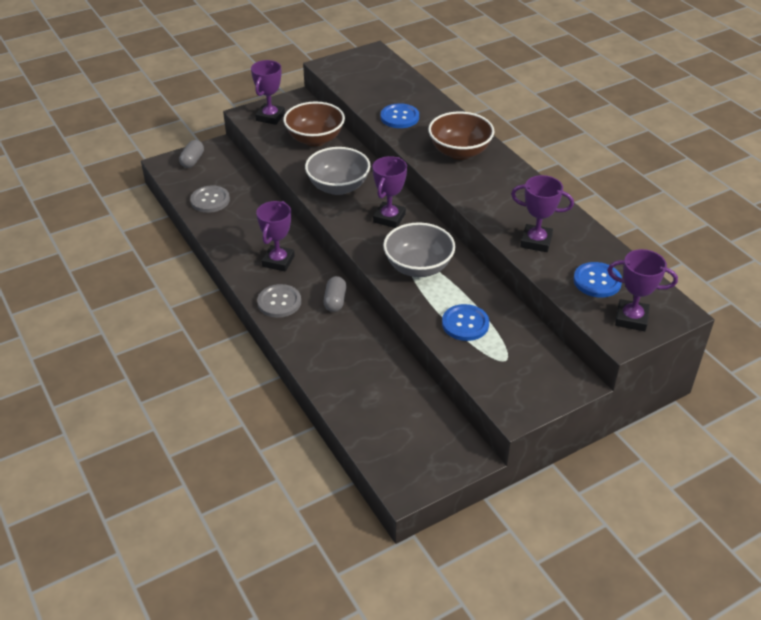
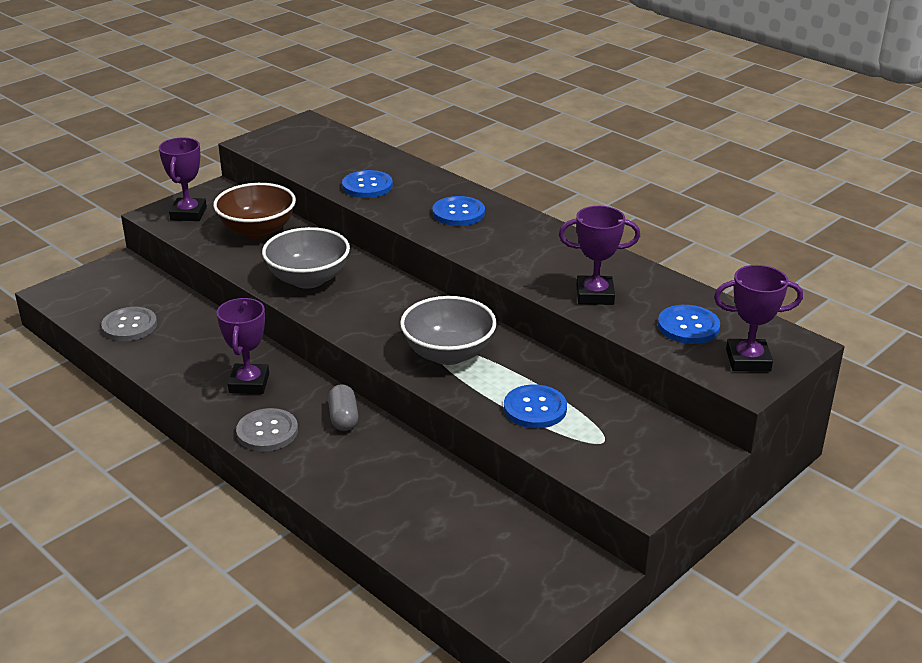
camera: 15 degrees left, 10 degrees down
(192, 160) = (89, 283): grey capsule -> none
(389, 218) = (389, 304): purple trophy -> none
(459, 152) = (458, 213): brown bowl -> blue button

